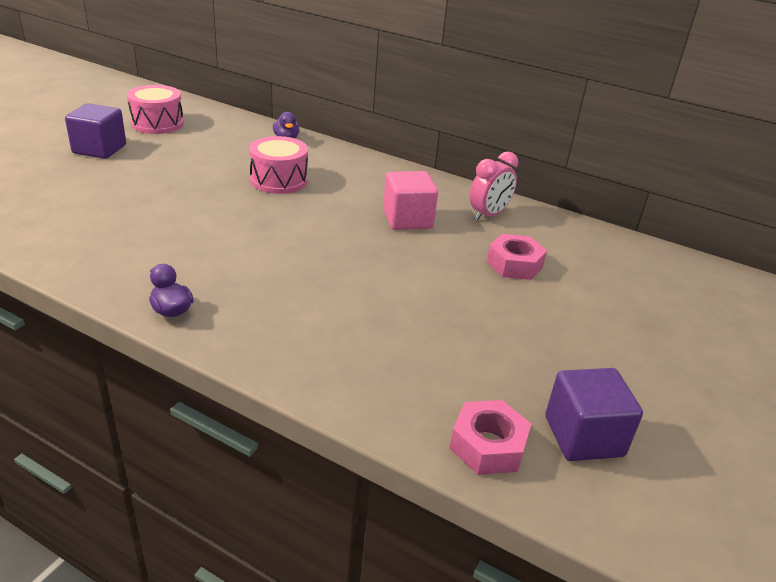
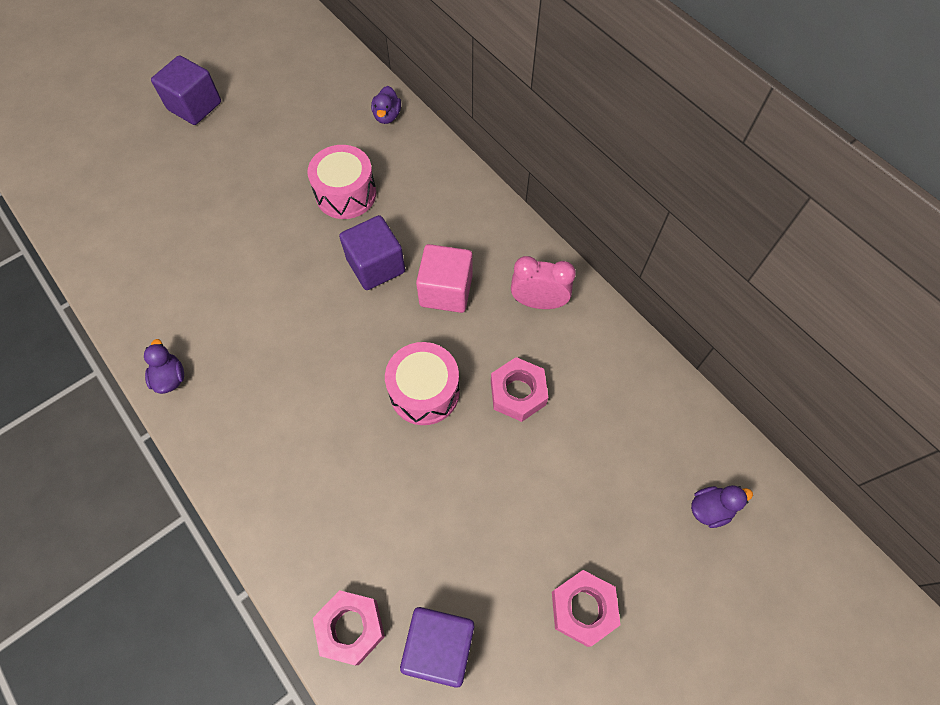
camera: 25 degrees right, 30 degrees up
(157, 123) = (266, 65): pink drum -> pink drum (424, 392)
(335, 214) = (376, 266): none -> purple cube
(488, 215) = (538, 302): pink clock -> pink clock turned 150 degrees counterclockwise
(681, 379) = (583, 608): none -> pink nut
(718, 299) = (710, 509): none -> purple duck

